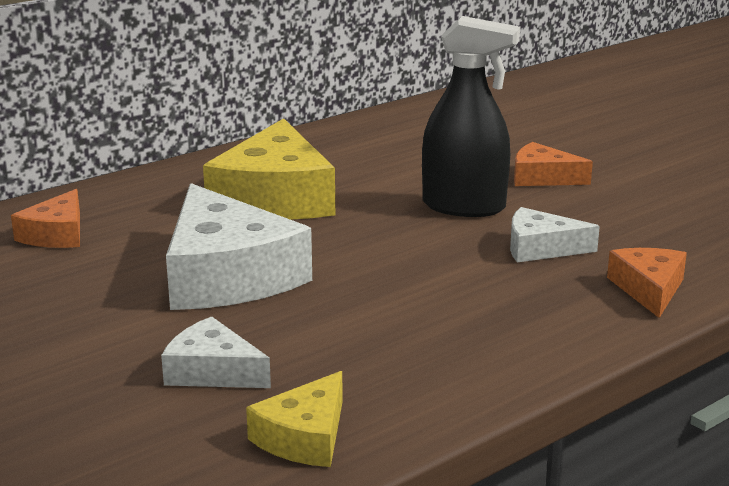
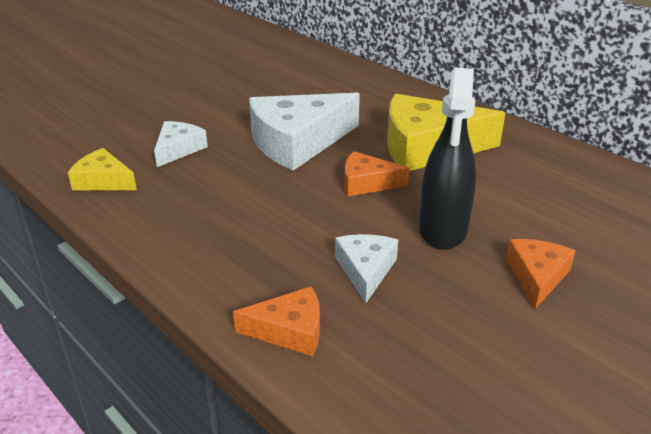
camera: 85 degrees right, 10 degrees up
(57, 234) = (346, 88): orange cheese -> orange cheese (367, 183)

